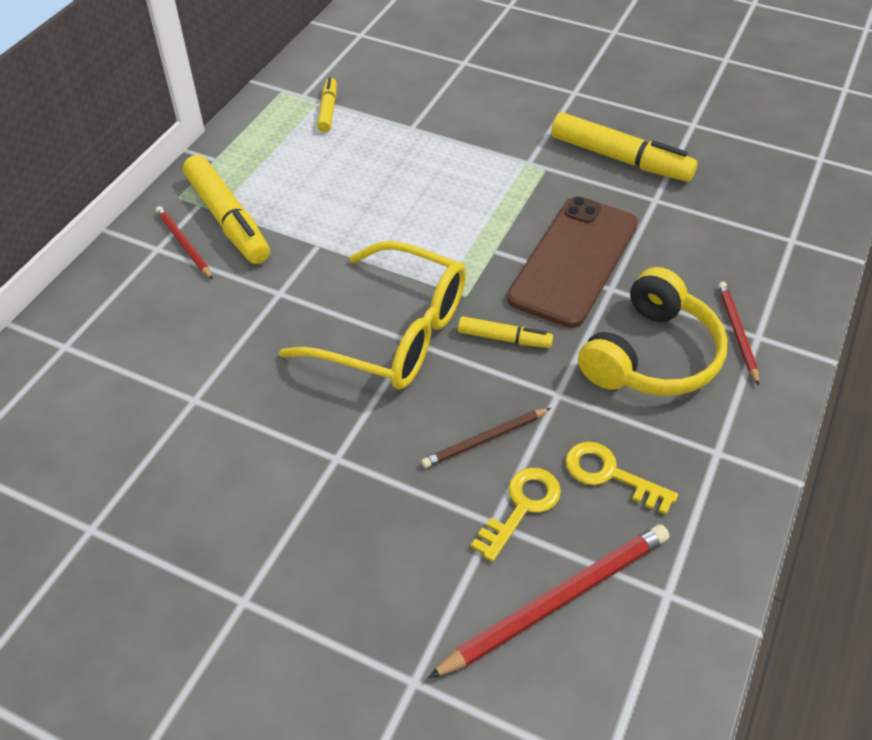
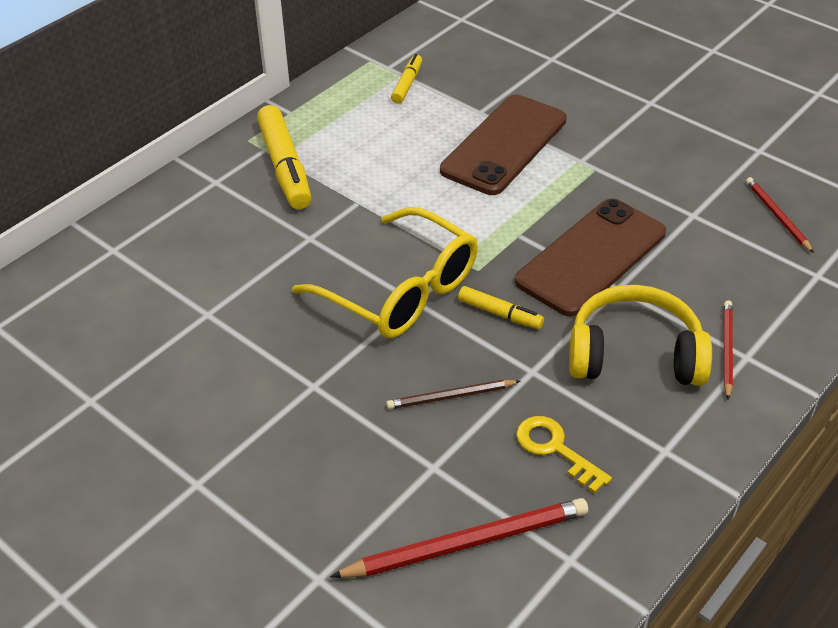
camera: 15 degrees right, 5 degrees down
(184, 244) = (240, 182): red pencil -> red pencil (777, 216)
(447, 158) = (504, 145): none -> brown phone
(521, 507) = (463, 459): yellow key -> none
(620, 159) = (672, 171): yellow marker -> none
(651, 355) = (634, 354): yellow headphones -> yellow headphones turned 135 degrees counterclockwise

